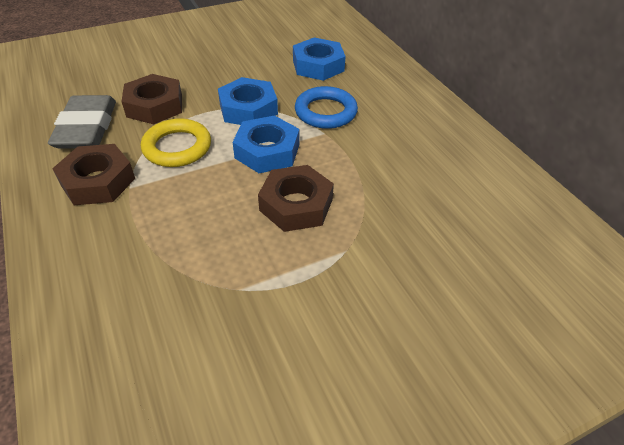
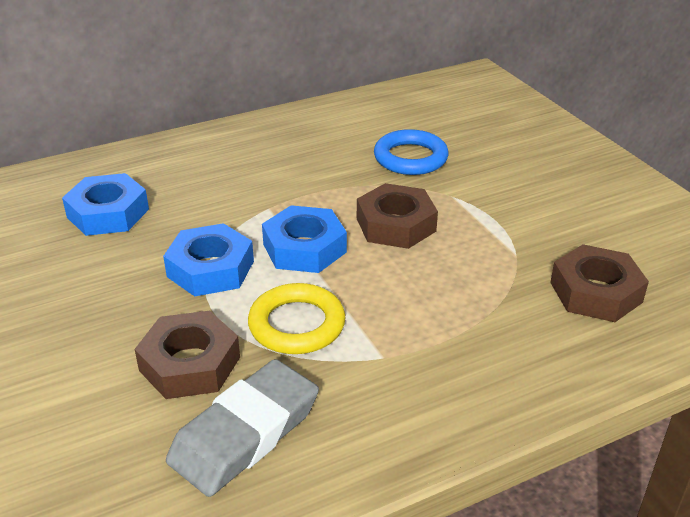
camera: 90 degrees left, 10 degrees down
(87, 128) = (245, 433): grey eraser -> grey eraser turned 45 degrees counterclockwise
(98, 181) = (373, 390): brown nut -> brown nut (595, 292)
(325, 112) = (224, 207): blue ring -> blue ring (410, 158)

